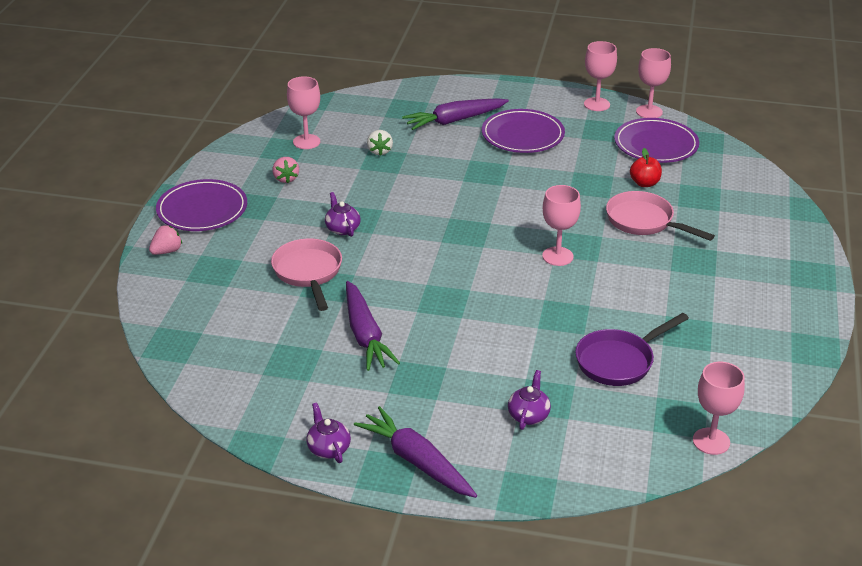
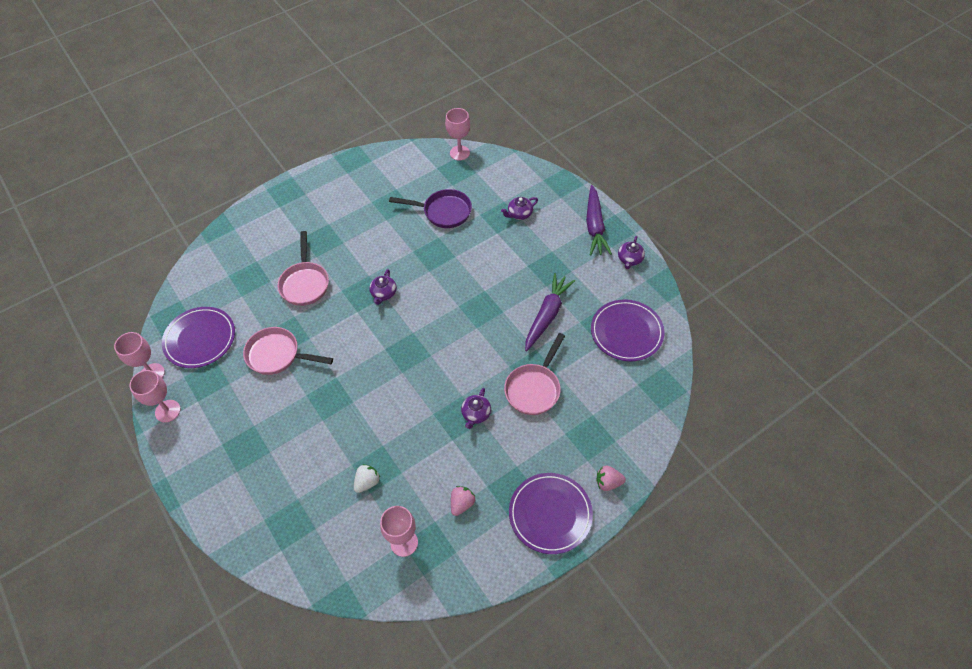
camera: 135 degrees left, 20 degrees up
(454, 120) = (276, 476): purple carrot -> none
(522, 135) = (258, 418): purple plate -> purple plate (626, 332)
(557, 256) = (384, 294): pink goblet -> purple teapot
(575, 170) = (277, 355): none -> pink pan
(644, 183) = (259, 311): red apple -> none

